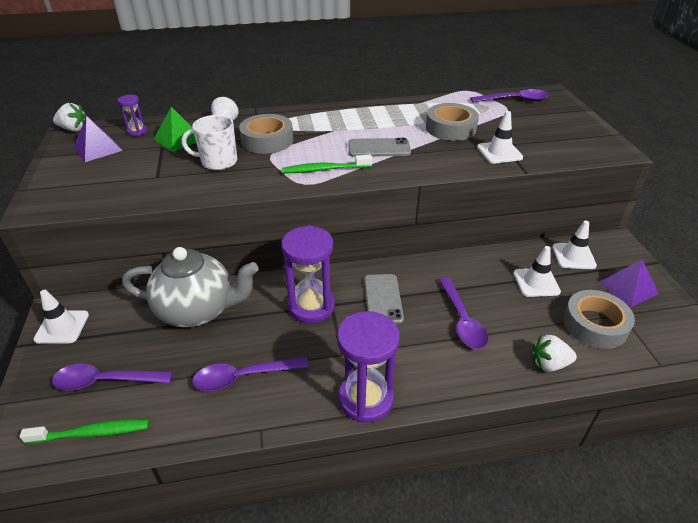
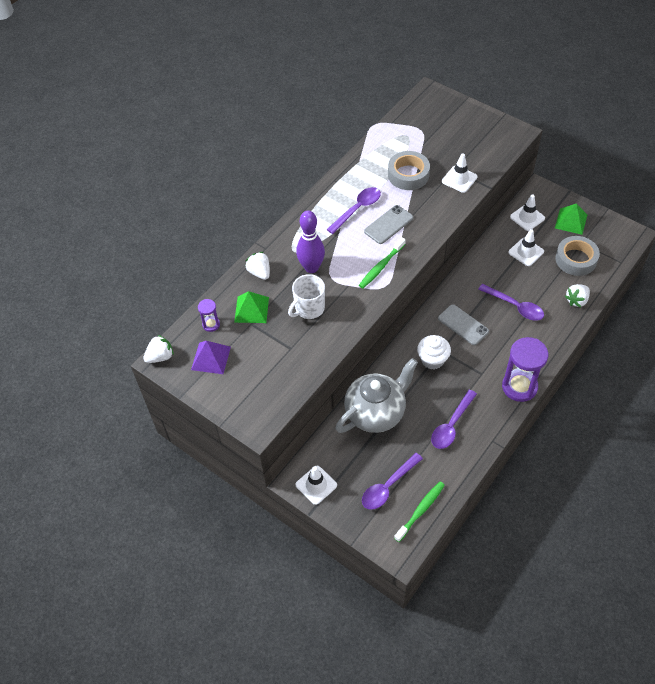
camera: 40 degrees left, 15 degrees up
(267, 140) = (311, 268): grey tape -> purple bowling pin
(311, 306) = (432, 360): purple hourglass -> white cupcake
(514, 100) = (415, 116): purple spoon -> purple spoon (357, 209)
(628, 287) = (571, 221): purple pyramid -> green pyramid

